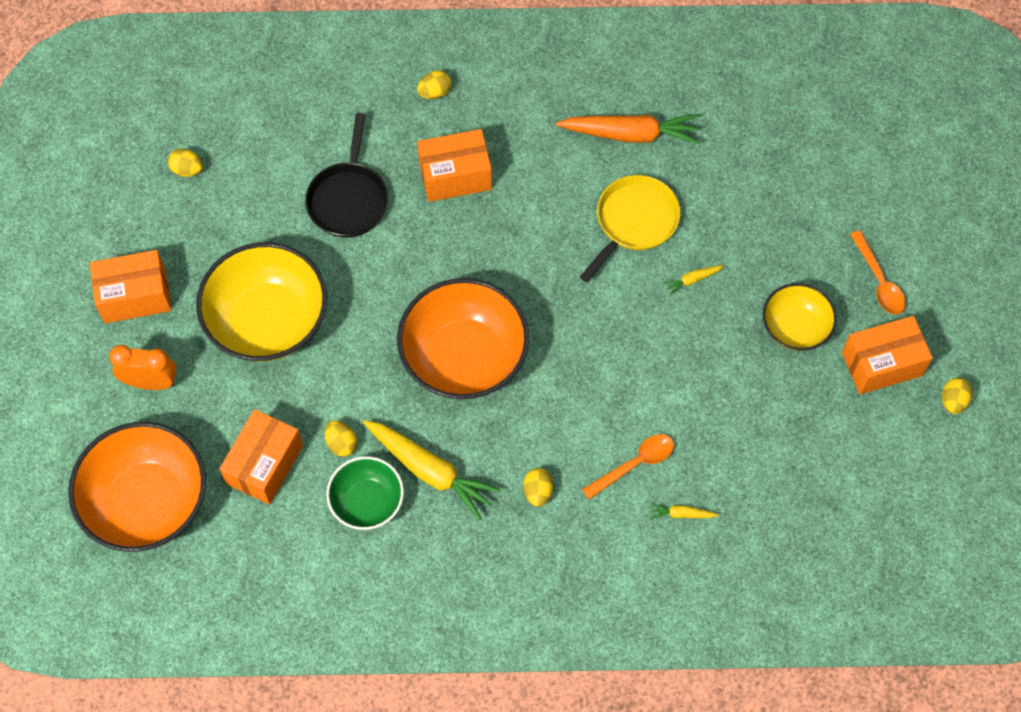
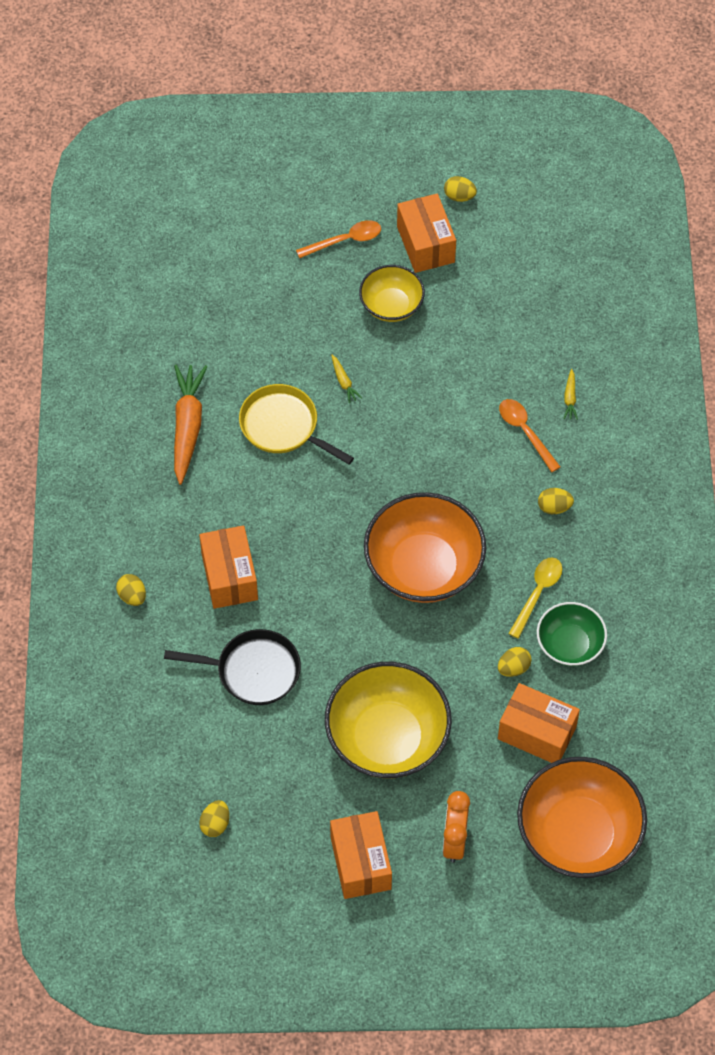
camera: 90 degrees left, 5 degrees down
(430, 471) = (537, 593): yellow carrot -> yellow spoon

